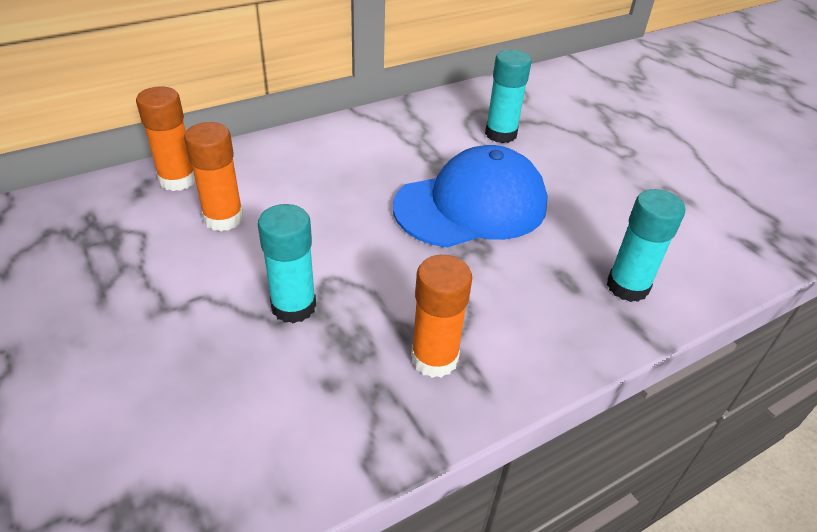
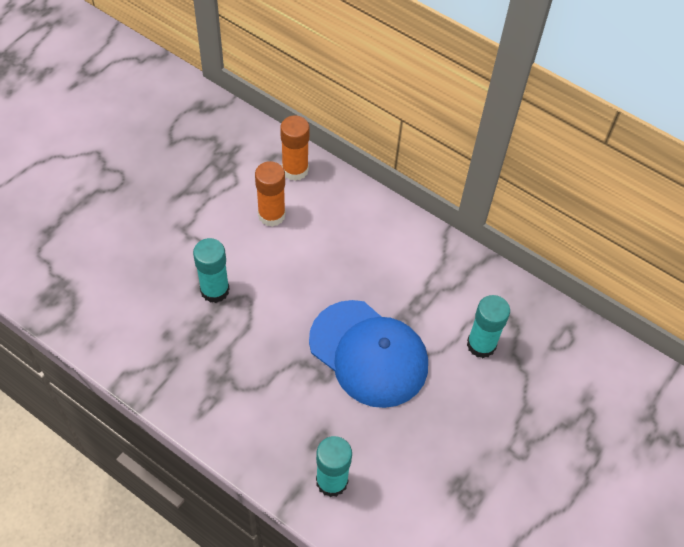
camera: 65 degrees right, 15 degrees up
(434, 358) = (208, 380): orange glue stick -> none

